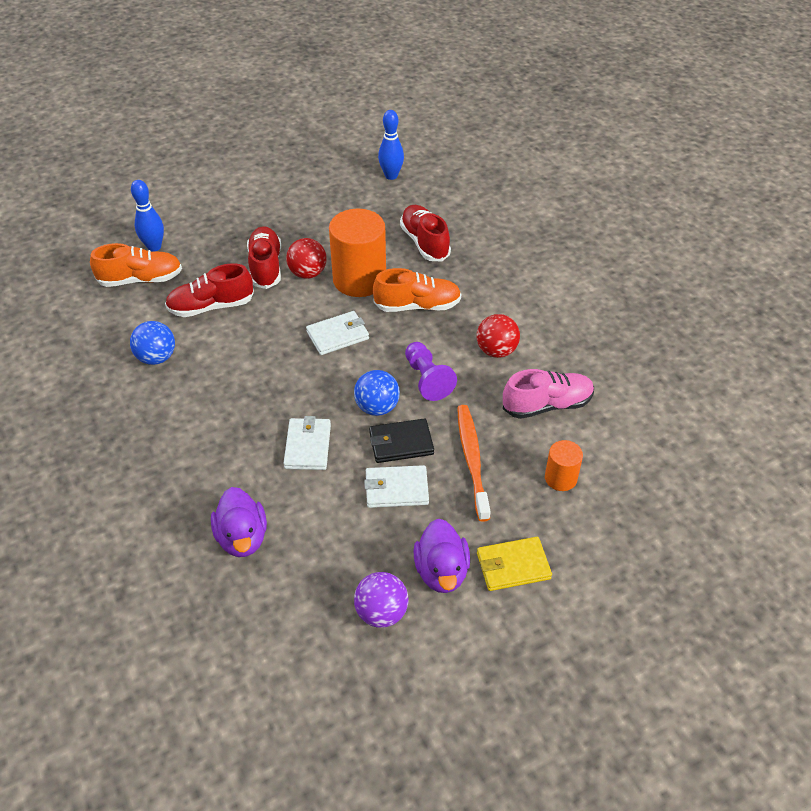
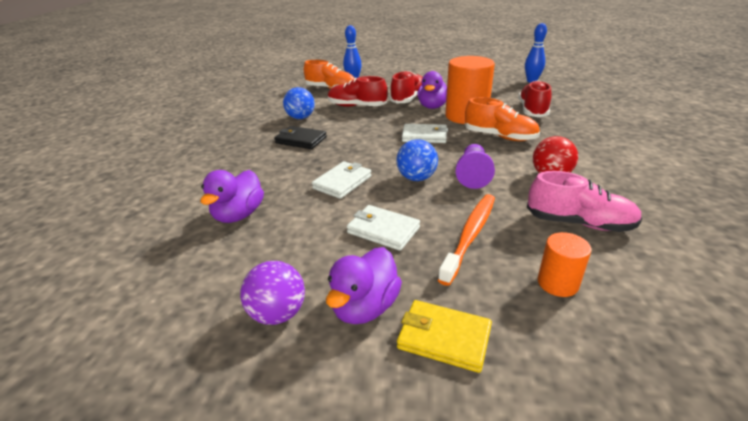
camera: 35 degrees right, 15 degrees down
(307, 273) = (433, 106): red ball -> purple duck
(401, 443) = (415, 204): black wallet -> black wallet (301, 140)

